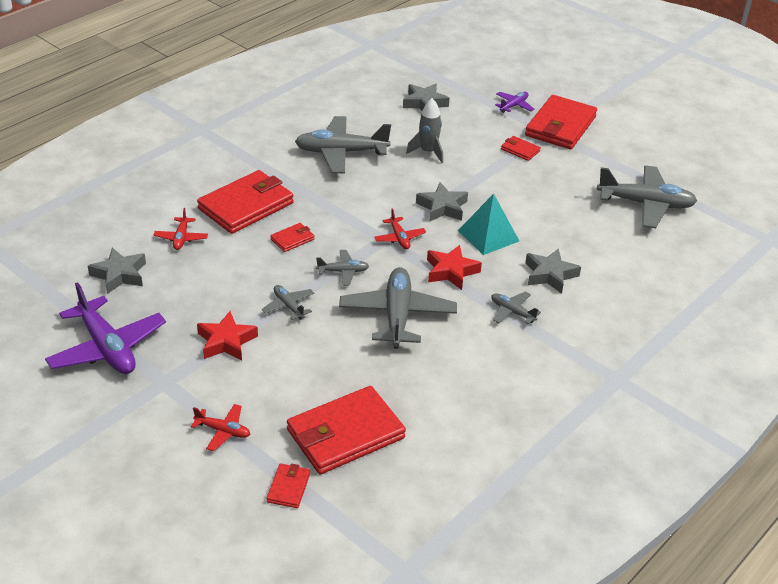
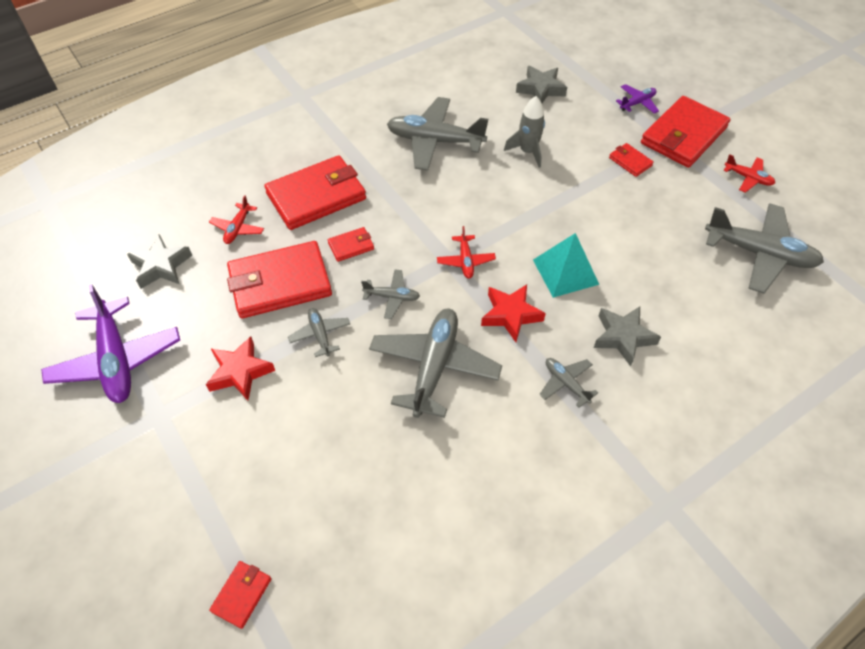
camera: 15 degrees right, 15 degrees up
(223, 431) = (197, 497): red plane -> red plane (748, 178)
(345, 434) = (328, 527): red wallet -> red wallet (280, 283)
(442, 207) = (524, 226): grey star -> none

